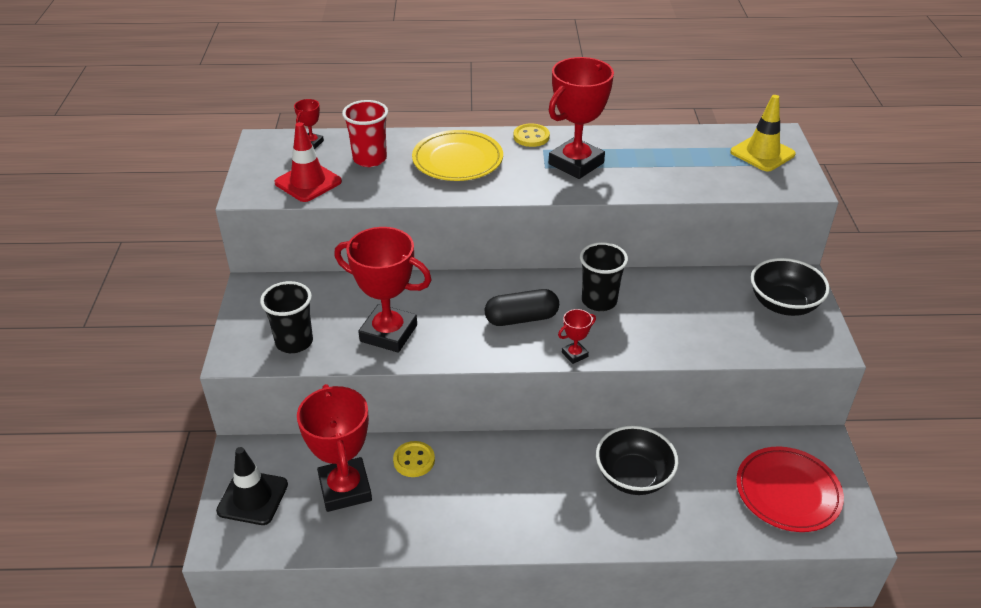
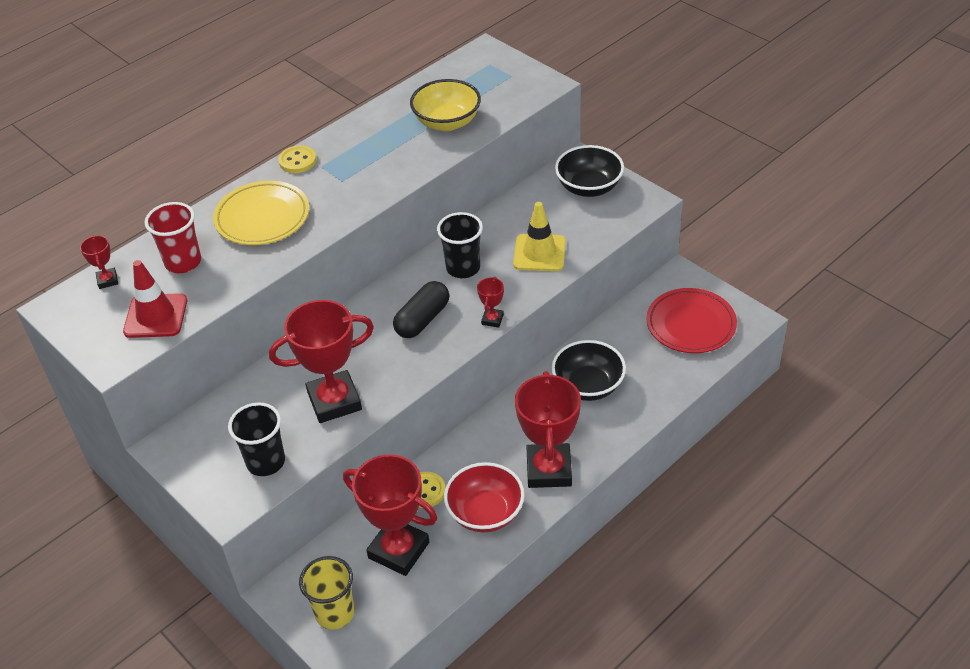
camera: 40 degrees left, 5 degrees up
(252, 498) = (335, 613): black traffic cone -> yellow cup
(436, 512) = (485, 513): none -> red bowl
(576, 163) = (362, 163): red trophy -> red trophy (549, 470)
(679, 170) = (447, 122): none -> yellow bowl
(762, 153) = (489, 73): yellow traffic cone -> yellow traffic cone (539, 253)

